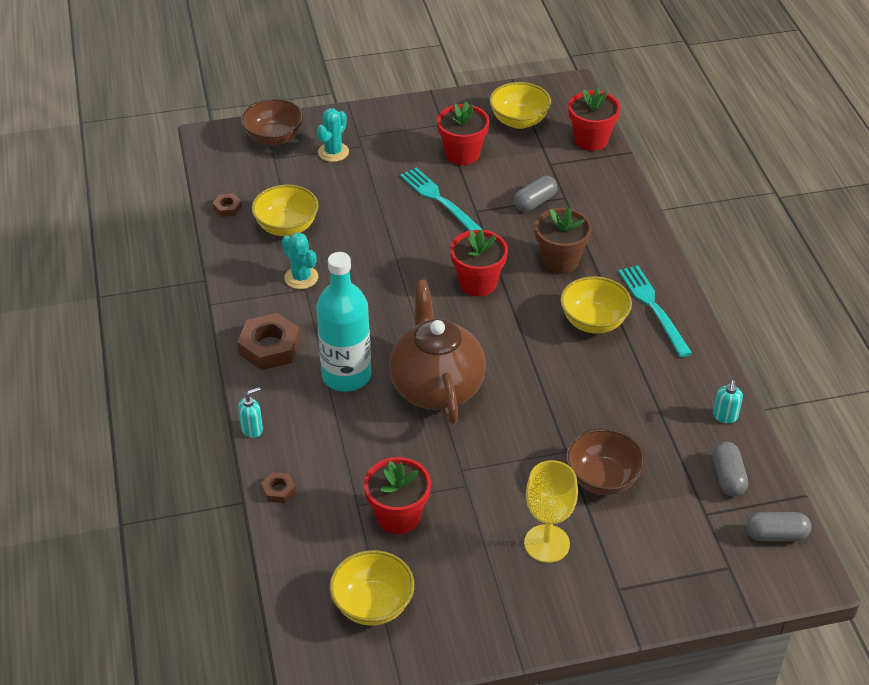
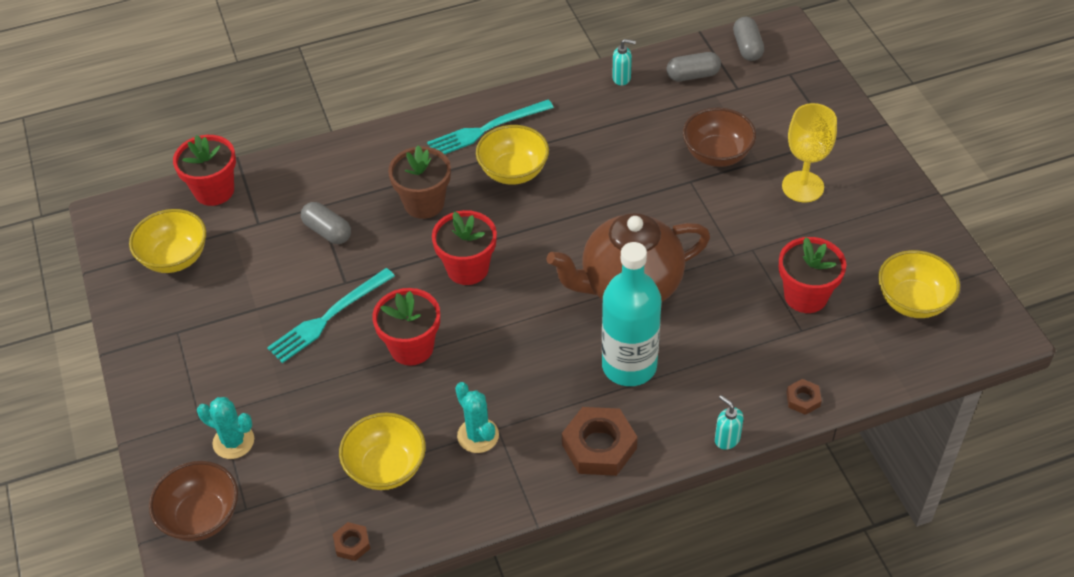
camera: 95 degrees left, 5 degrees up
(301, 277) = (478, 435): turquoise cactus -> turquoise cactus turned 75 degrees counterclockwise
(462, 154) = (239, 306): red flower pot -> red flower pot (411, 347)

